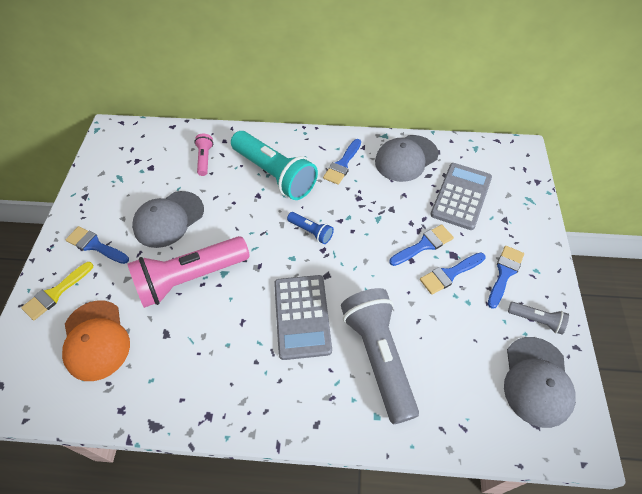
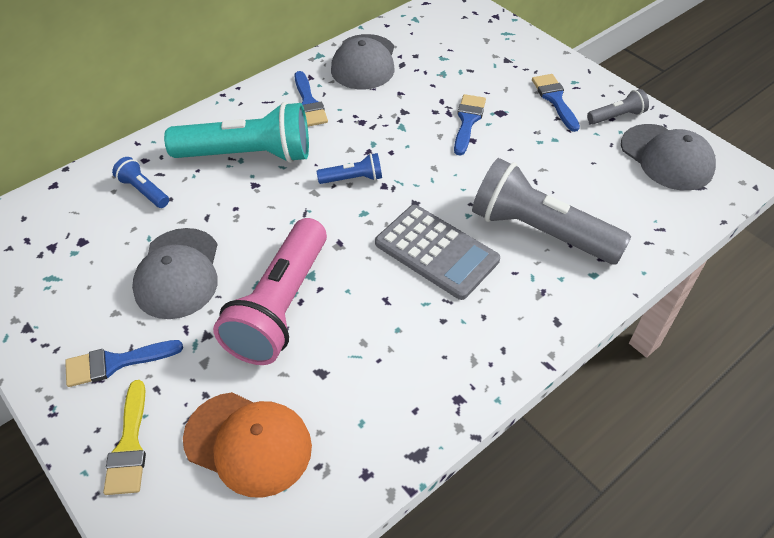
camera: 45 degrees left, 5 degrees down
(204, 159) = (143, 191): pink flashlight -> blue flashlight
(449, 274) = (515, 129): blue brush -> none
(461, 196) = (450, 64): grey calculator -> none

